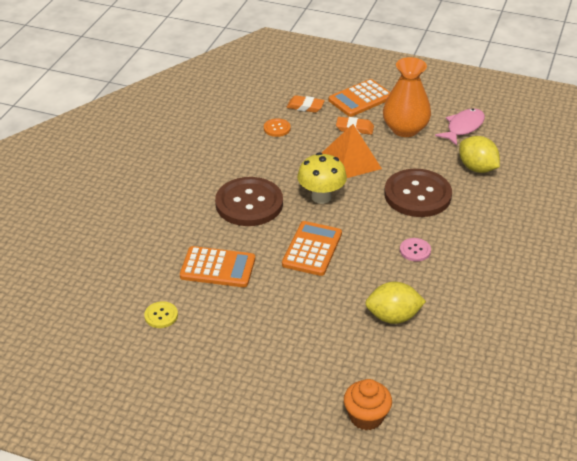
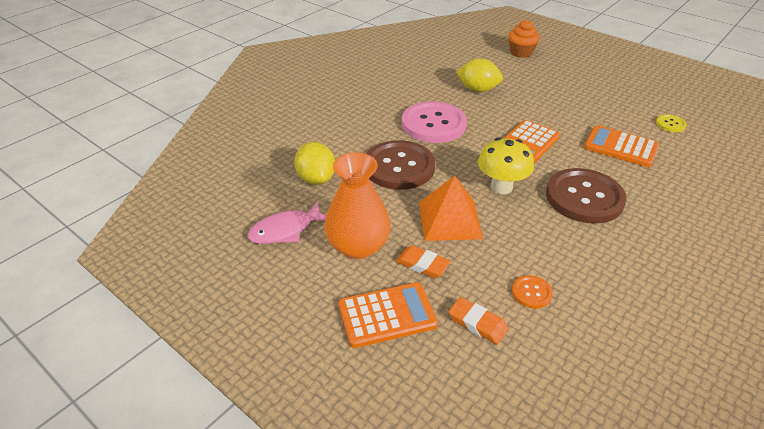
camera: 160 degrees left, 0 degrees up
(415, 250) = (433, 124): pink button -> pink button, size x2.29

